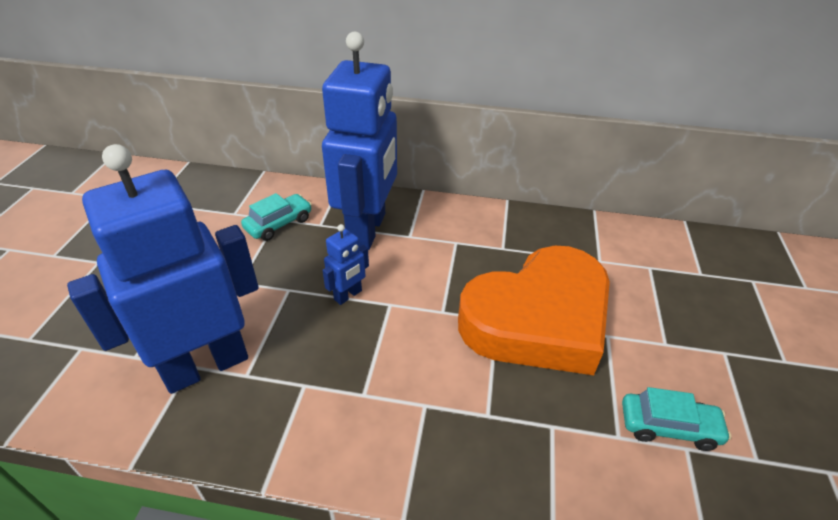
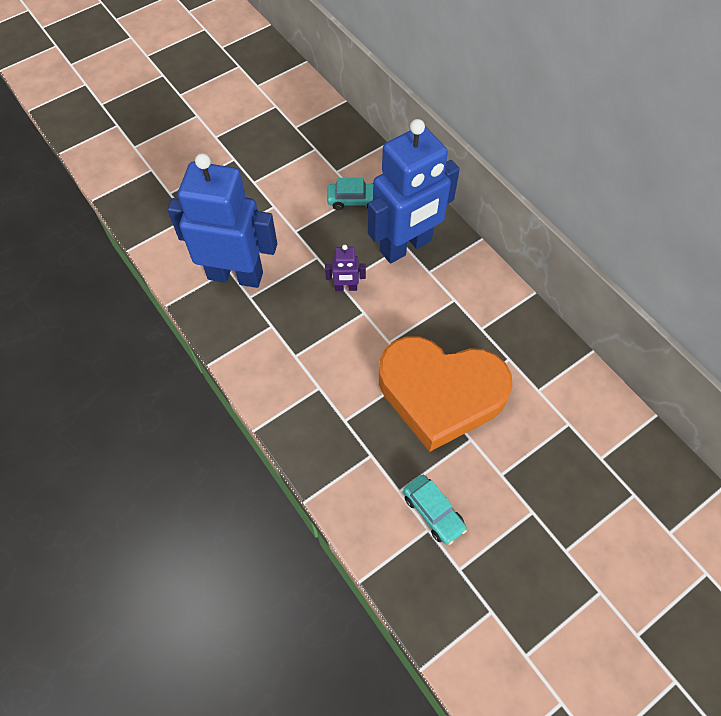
camera: 45 degrees right, 20 degrees up
(348, 295) = (346, 288): blue robot -> purple robot

